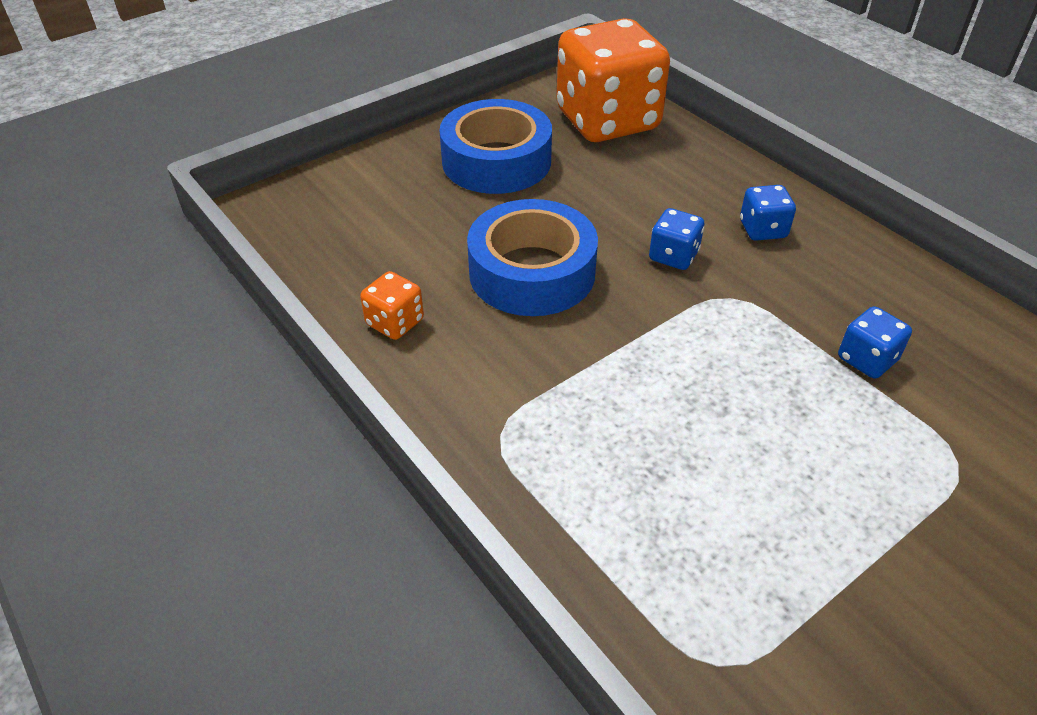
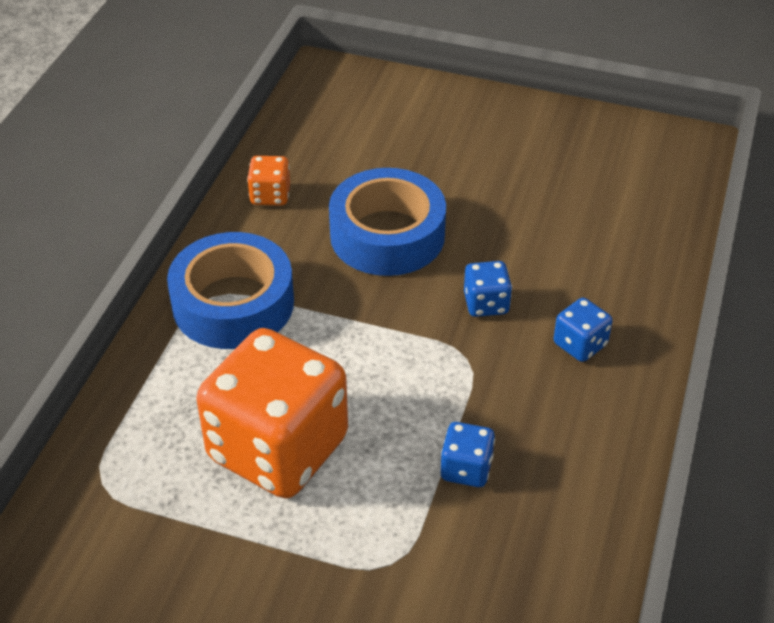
camera: 55 degrees right, 0 degrees up
(496, 161) = (504, 152): blue tape -> blue tape (233, 304)
(607, 121) = (636, 186): orange dice -> orange dice (278, 449)

